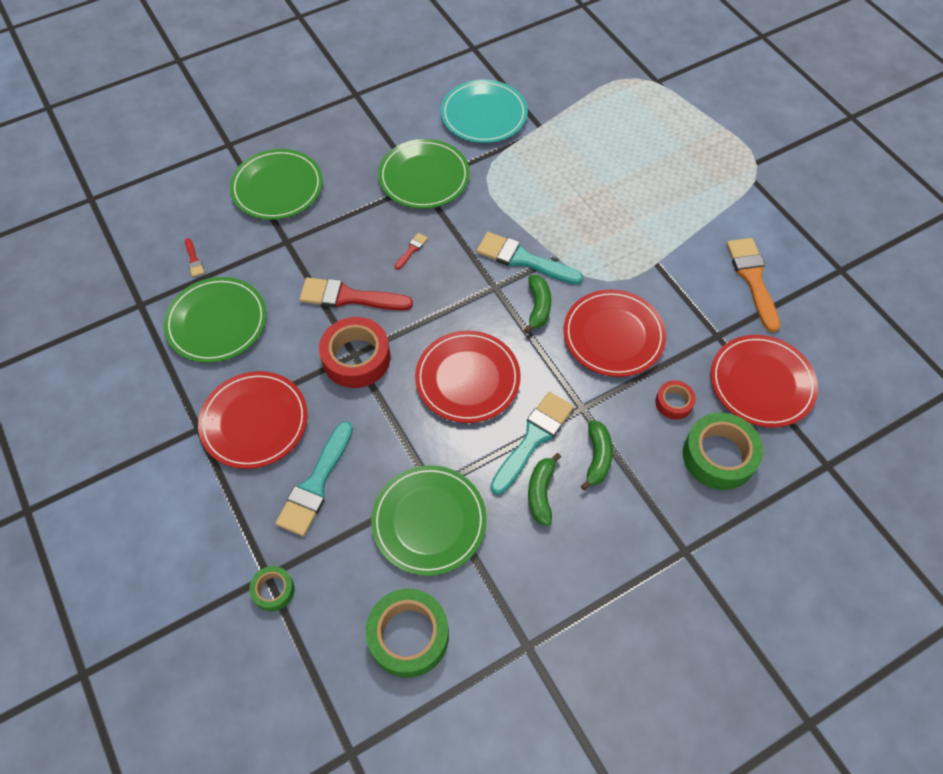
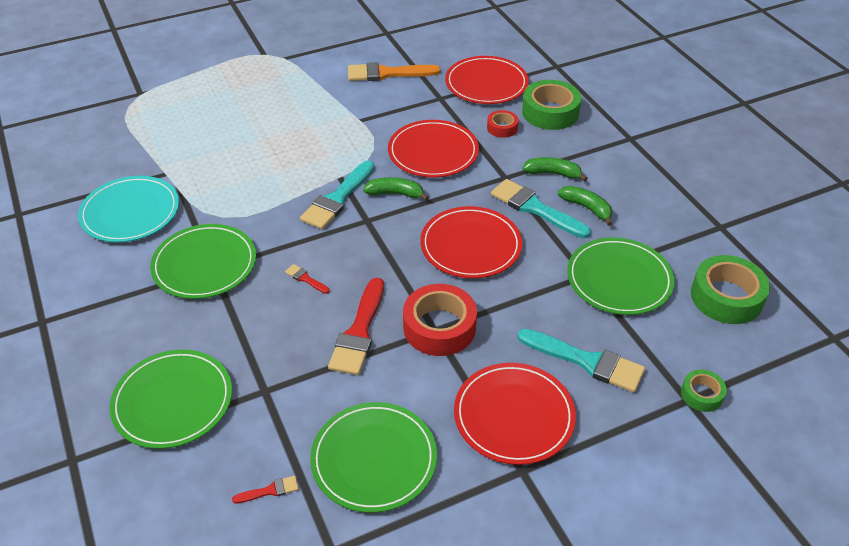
camera: 85 degrees left, 15 degrees down
(541, 493) = (587, 208): green banana -> green banana turned 150 degrees counterclockwise

